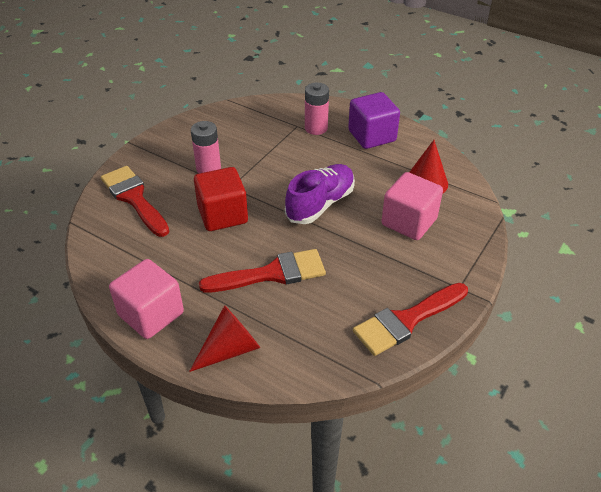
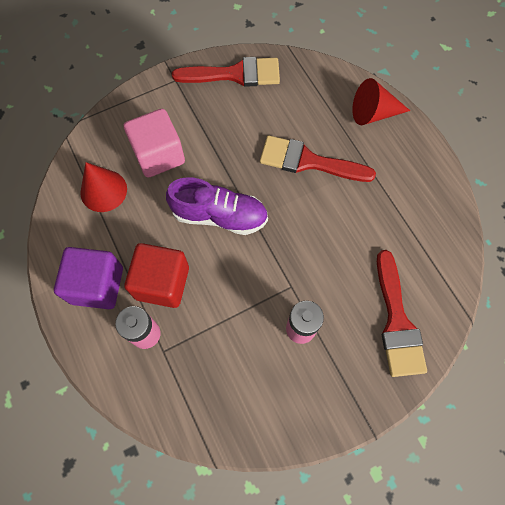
camera: 150 degrees left, 25 degrees up
(151, 314) = (422, 171): pink cube -> none
(222, 215) = (317, 250): red cube -> red cube (162, 282)
(320, 204) = (219, 215): purple shoe -> purple shoe turned 150 degrees counterclockwise

